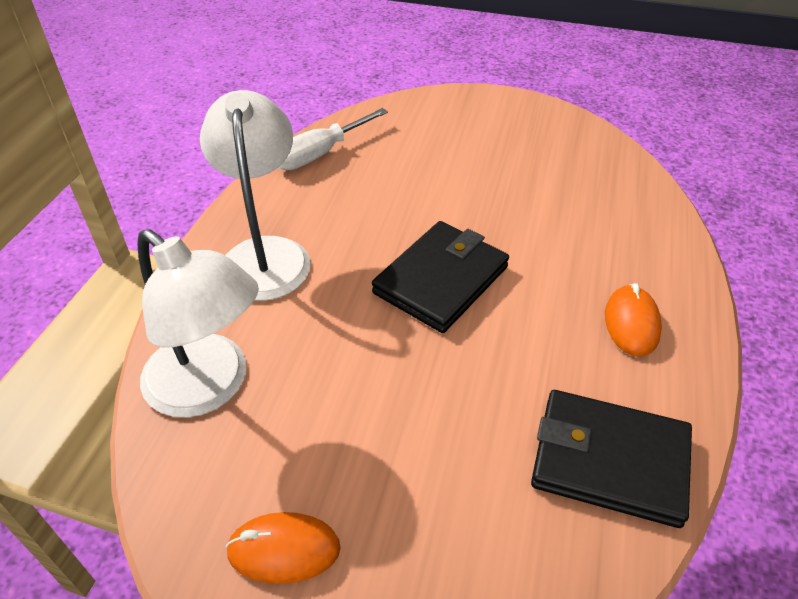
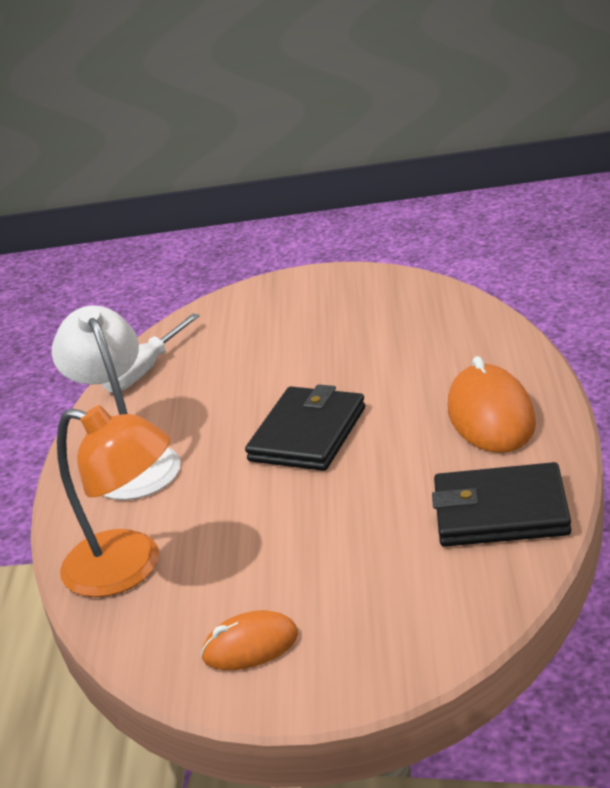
camera: 10 degrees left, 15 degrees down
(210, 387) = (129, 568): white lamp -> orange lamp
(631, 323) = (491, 416): orange mouse -> orange mouse, size x1.63

